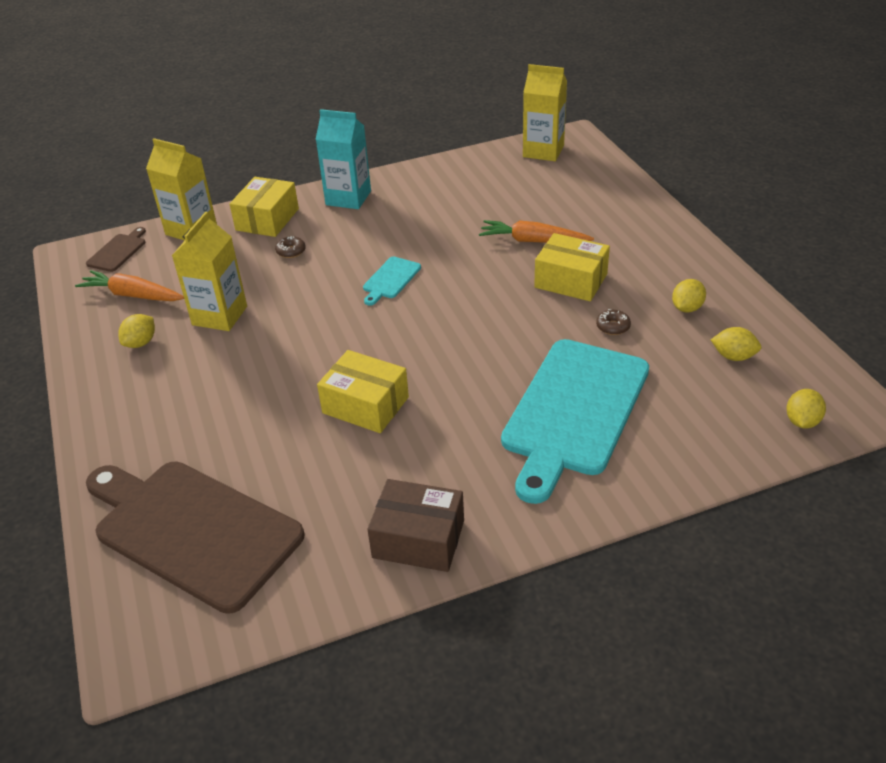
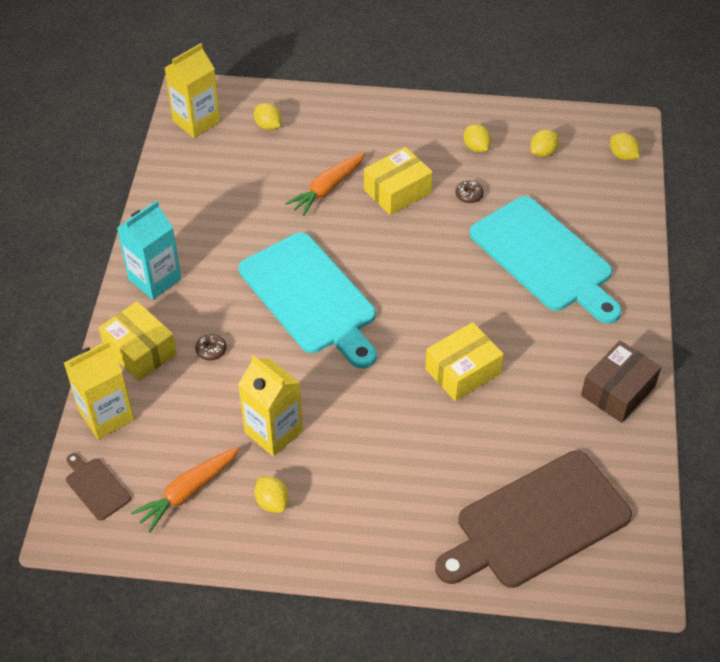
camera: 65 degrees left, 10 degrees up
(390, 279) = (310, 297): turquoise cutting board -> turquoise cutting board, size x2.39
(577, 184) = (268, 126): none -> yellow lemon

